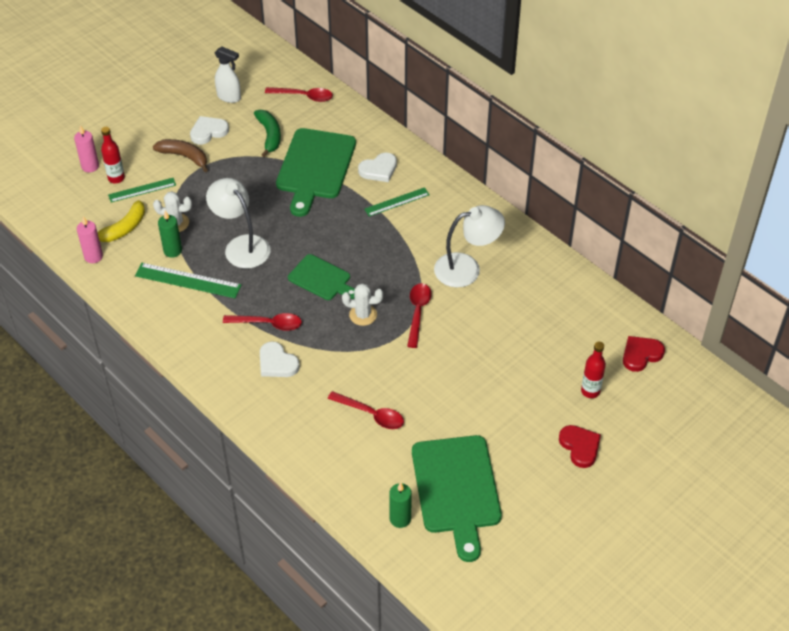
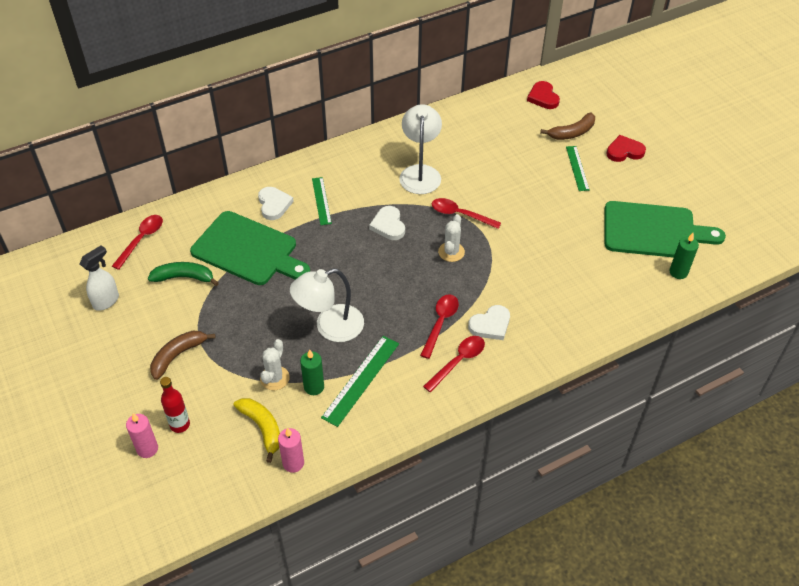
camera: 75 degrees left, 0 degrees up
(142, 190) = (210, 402): green ruler -> green ruler (577, 168)
(208, 132) = (150, 328): white heart -> white heart (388, 225)
(321, 279) = (397, 273): green cutting board -> none
(371, 414) = (566, 269): red spoon -> red spoon (458, 362)
(590, 391) = (572, 133): red bottle -> brown banana

